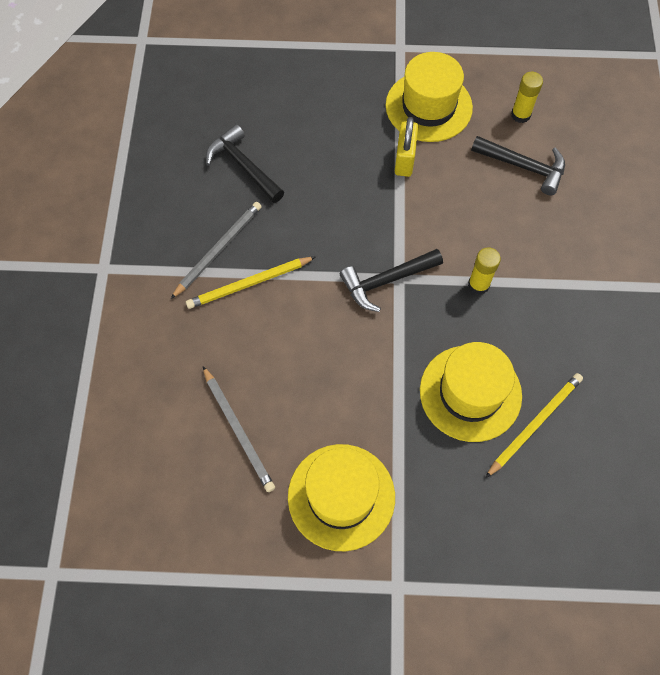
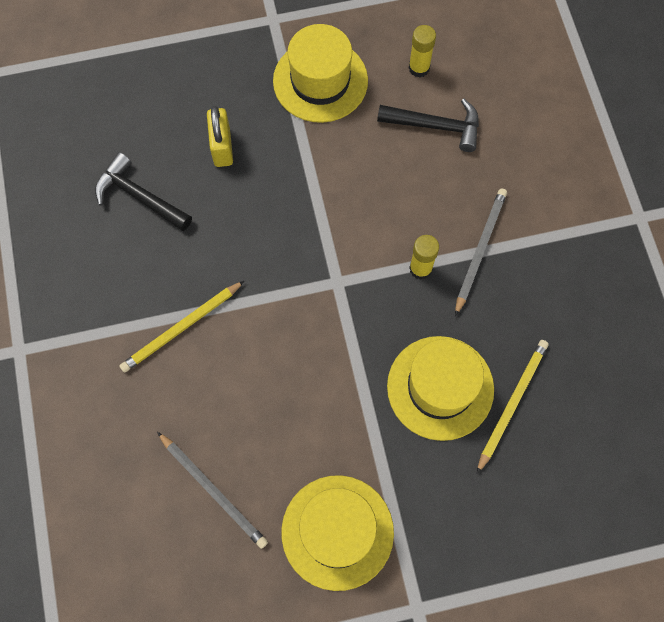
camera: 15 degrees left, 5 degrees up
(218, 250) = (138, 298): grey pencil -> grey pencil (479, 250)
(386, 281) = (325, 288): black hammer -> none
(404, 160) = (310, 148): yellow padlock -> yellow padlock (222, 147)

